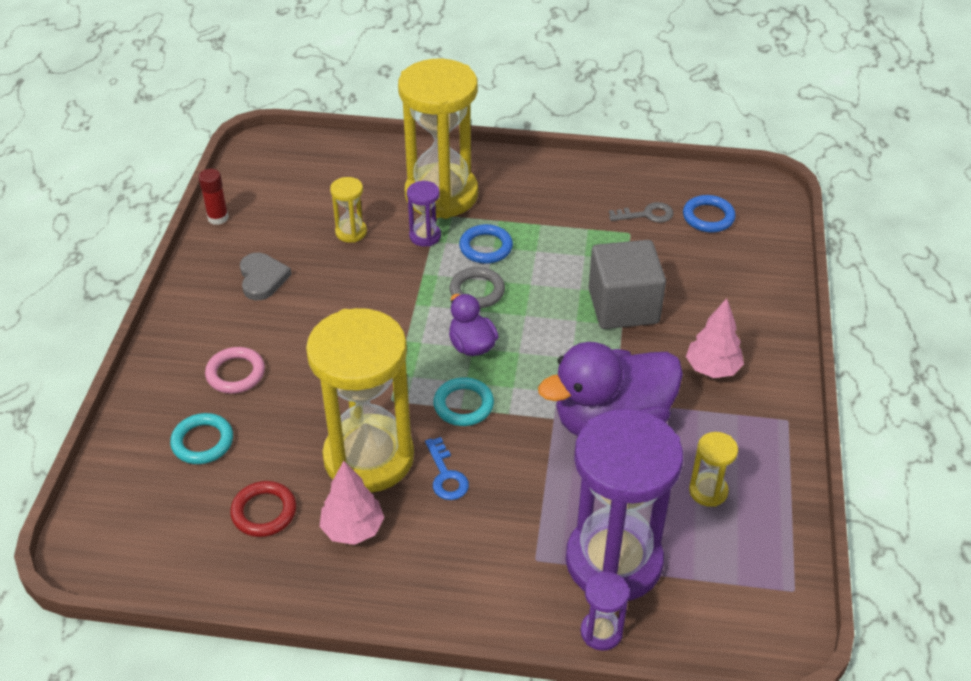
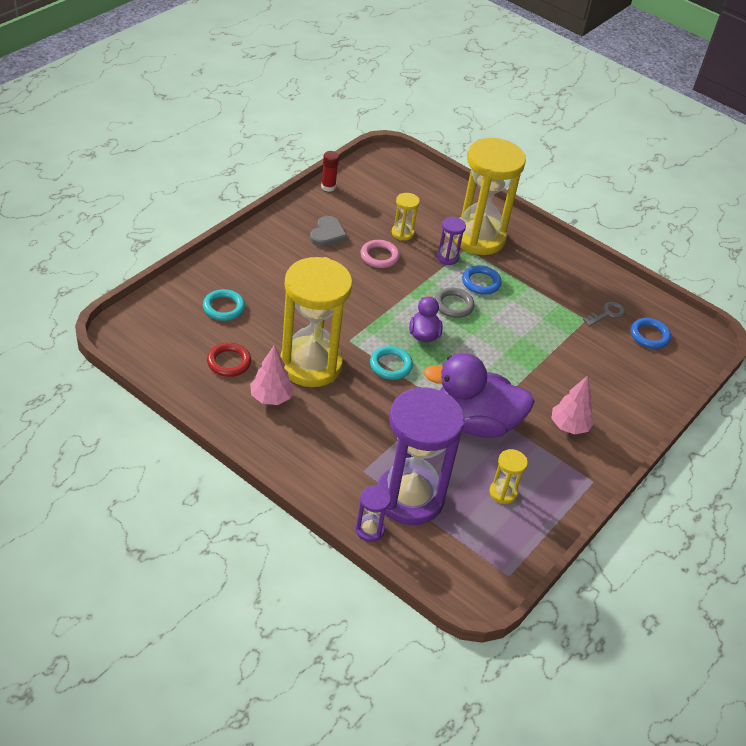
camera: 25 degrees right, 0 degrees up
(235, 373) = (270, 280): pink ring -> pink ring (379, 256)
(446, 475) = (348, 398): blue key -> none
(623, 306) = (541, 361): grey cube -> none
(646, 215) = (607, 314): grey key -> grey key turned 60 degrees counterclockwise

